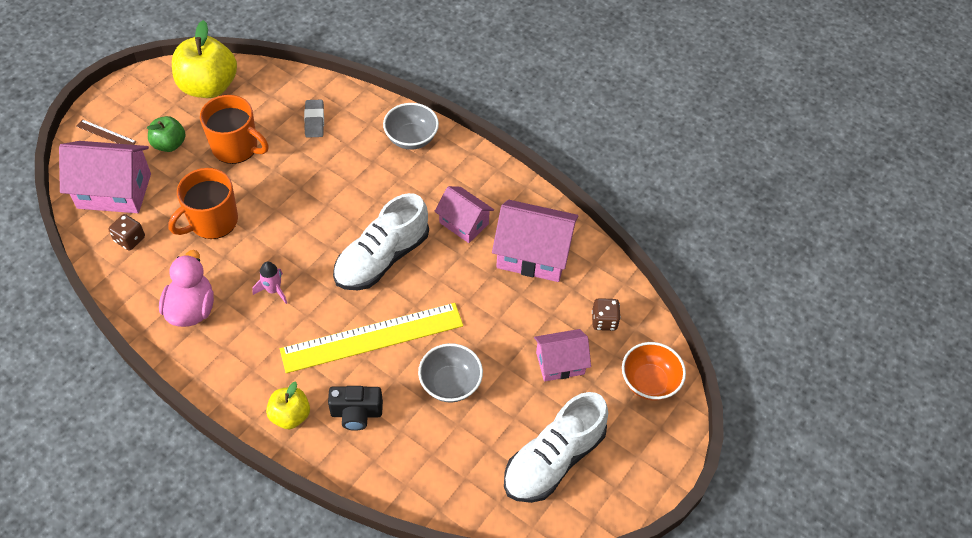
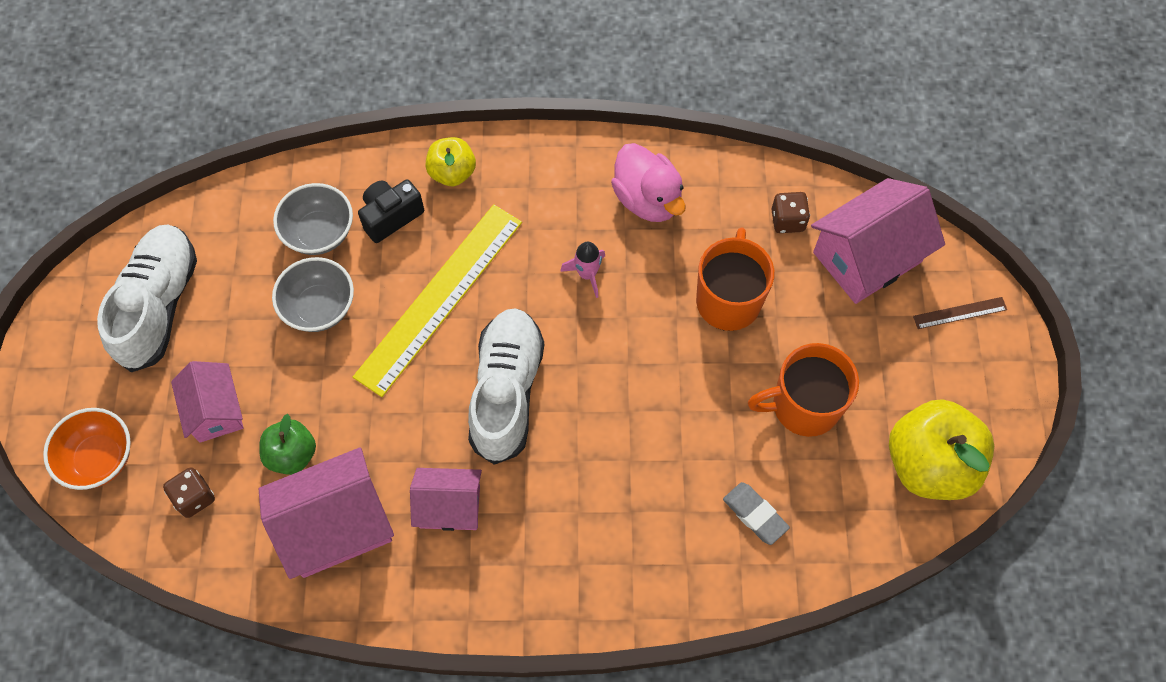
camera: 145 degrees right, 10 degrees up
(169, 144) = (879, 353): green apple -> green apple (292, 454)
(411, 138) = (614, 582): grey bowl -> grey bowl (319, 233)
(560, 363) = (215, 411): pink house -> pink house turned 60 degrees counterclockwise

